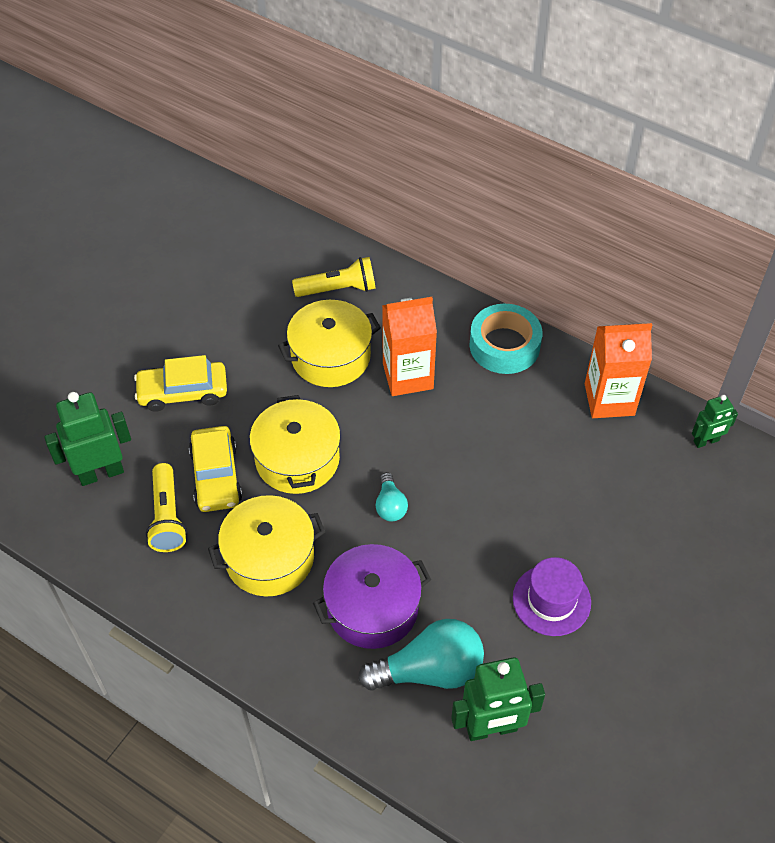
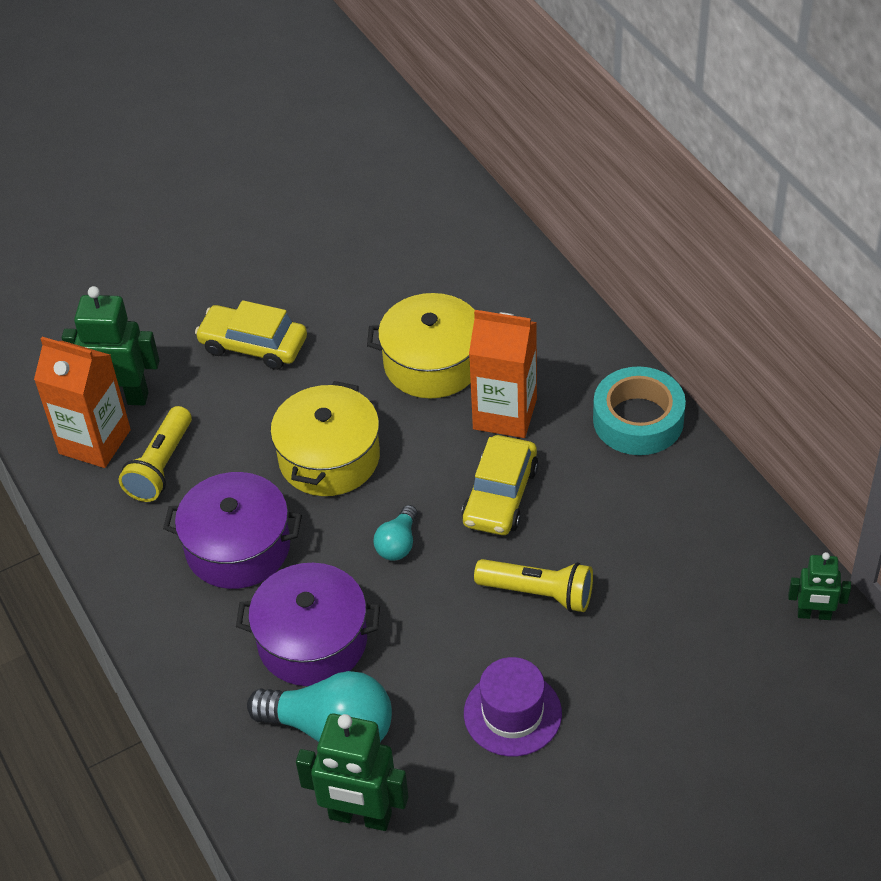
camera: 30 degrees right, 5 degrees down
(216, 476) = (235, 444): yellow car -> yellow car (500, 495)
(269, 558) = (238, 547): yellow pot -> purple pot
(338, 289) = (486, 293): yellow flashlight -> yellow flashlight (539, 593)
(609, 399) = (725, 524): orange carton -> orange carton (95, 442)

